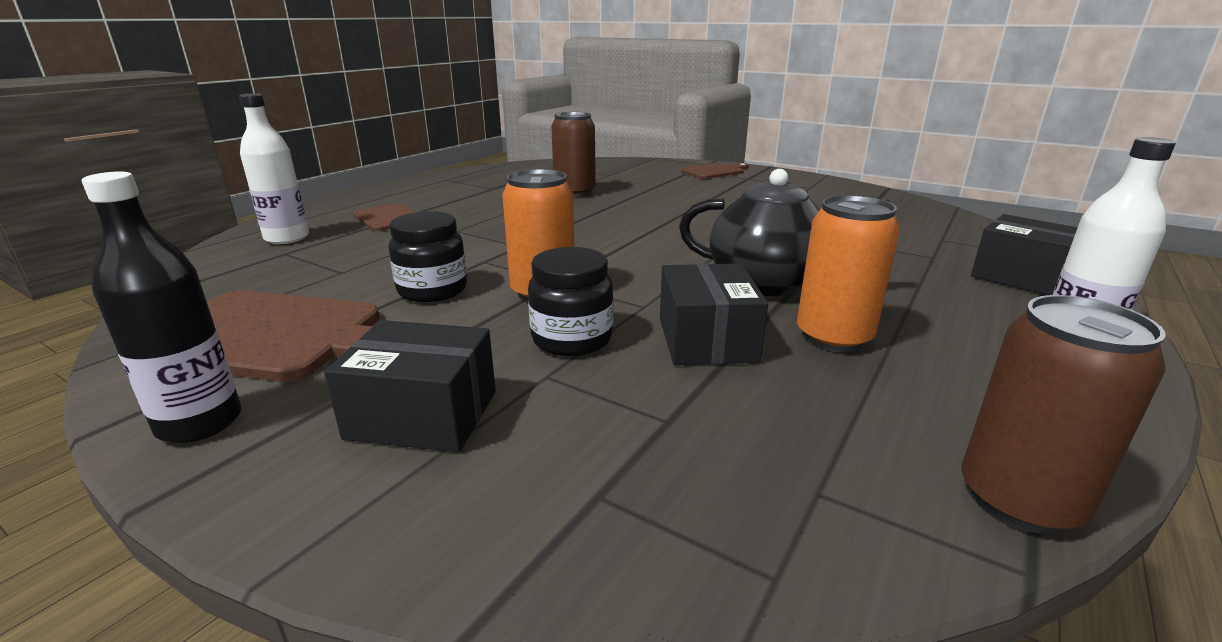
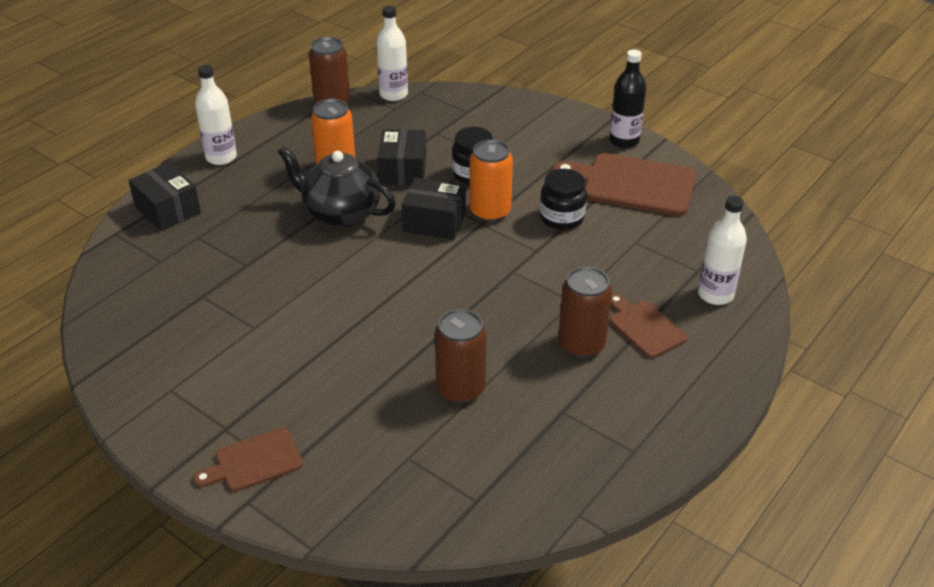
camera: 175 degrees left, 15 degrees up
(423, 414) = (536, 140): black box -> black box (434, 222)
(461, 210) = (581, 344): none -> brown can
(863, 555) = (393, 94): none -> white bottle

